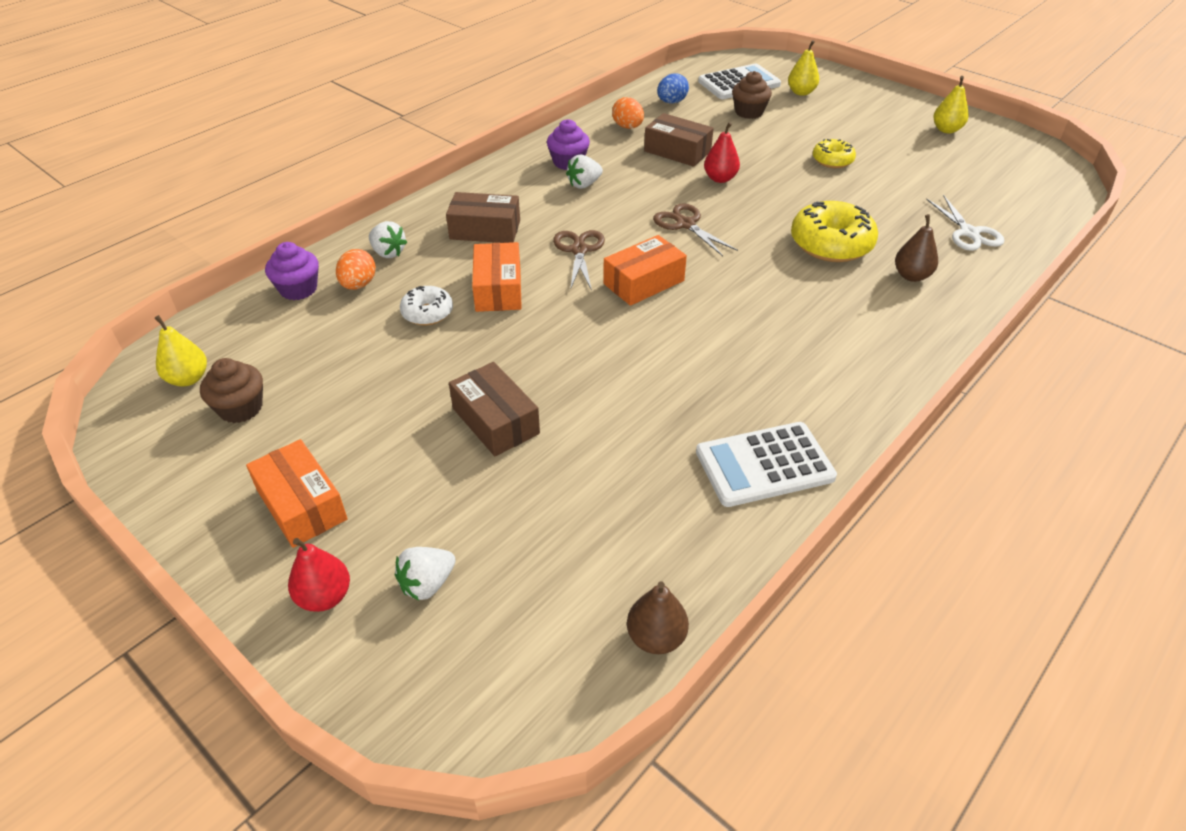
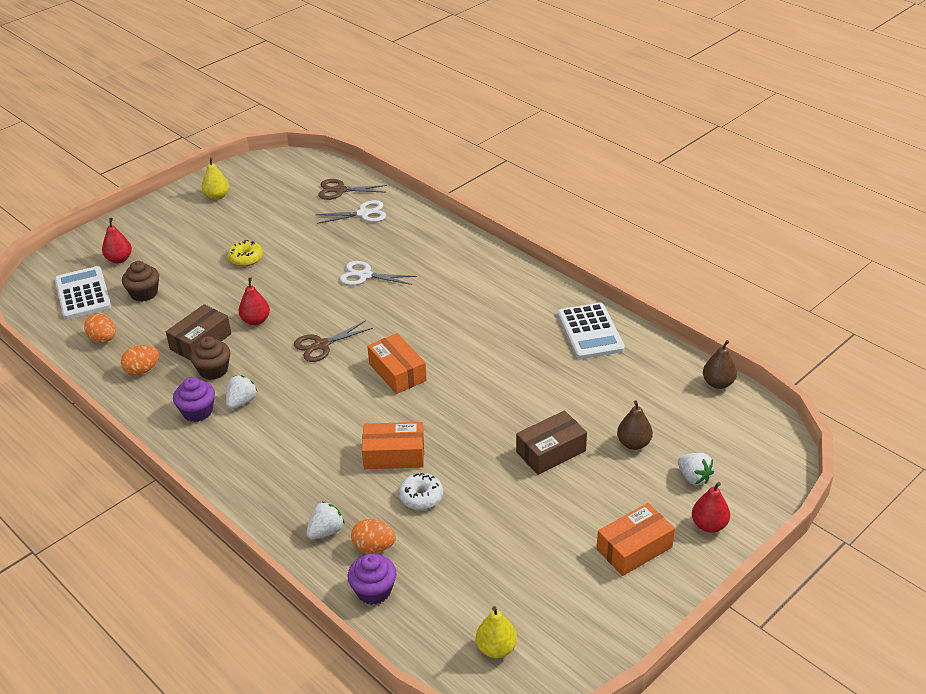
camera: 85 degrees left, 5 degrees down
(240, 408) = (534, 603): brown cupcake -> brown cupcake (213, 370)
(485, 230) = (302, 466): brown box -> none
(579, 250) = (346, 407): brown scissors -> brown scissors (340, 190)
(584, 184) = (241, 402): white strawberry -> white strawberry turned 120 degrees counterclockwise
(671, 102) = (103, 339): blue egg -> orange egg
(801, 92) = (119, 259): yellow pear -> red pear
(831, 244) = (365, 275): yellow donut -> white scissors
(911, 276) = (410, 246): brown pear -> brown pear (633, 443)

